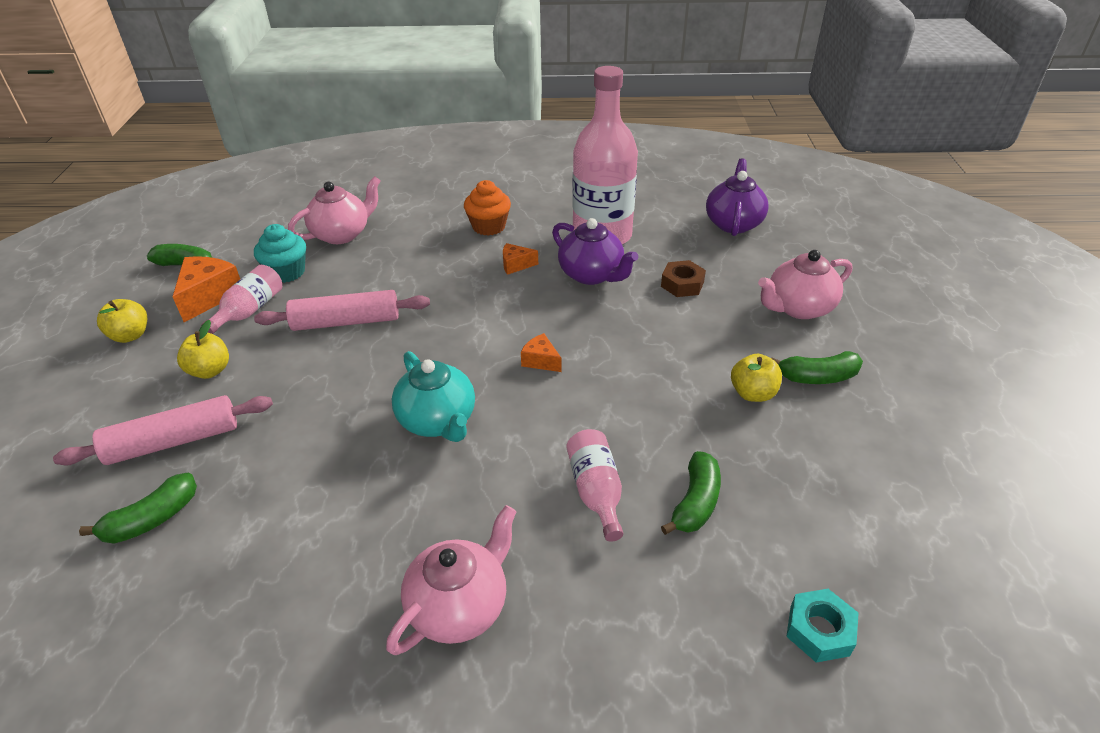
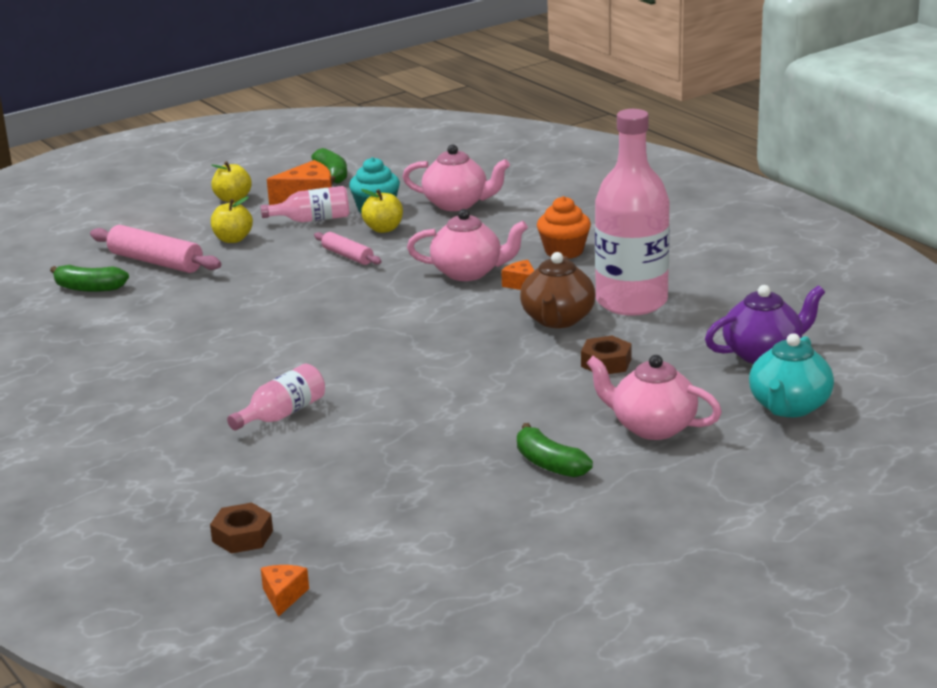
camera: 55 degrees right, 15 degrees down
(346, 322) = (347, 256): pink rolling pin -> pink rolling pin, size x0.59
(438, 421) = (283, 333): turquoise teapot -> turquoise teapot (789, 407)
(460, 606) = (127, 406): pink teapot -> pink teapot (468, 272)
(541, 361) = (403, 342): orange cheese -> orange cheese (284, 596)
(592, 275) = (557, 320): purple teapot -> brown teapot
(695, 502) = (317, 455): green banana -> none
(752, 393) = (483, 441): yellow apple -> yellow apple (383, 229)
(819, 630) = (242, 536): turquoise nut -> brown nut

